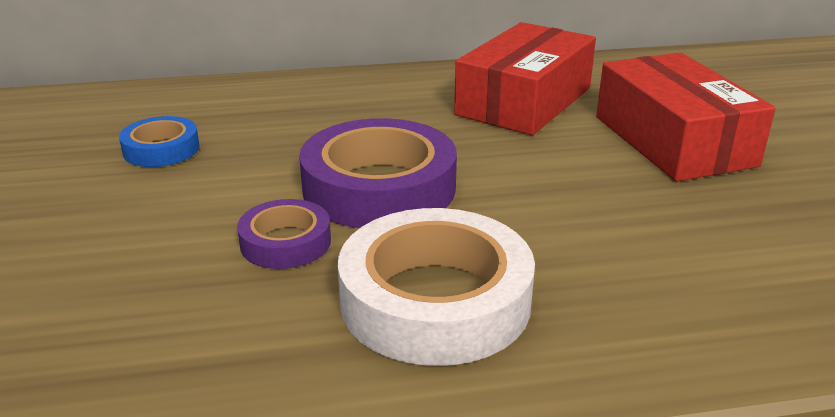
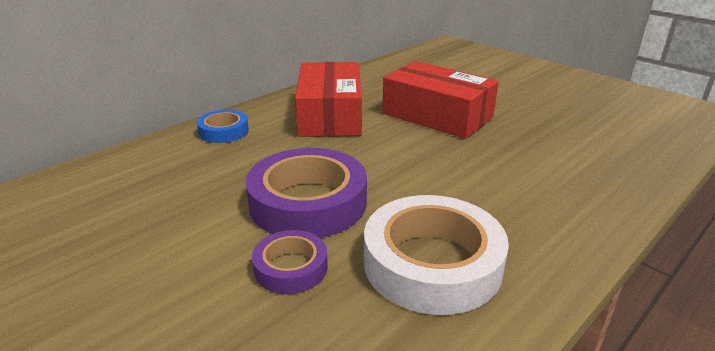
camera: 35 degrees left, 0 degrees up
(161, 149) = (98, 235): blue tape -> blue tape (223, 131)

